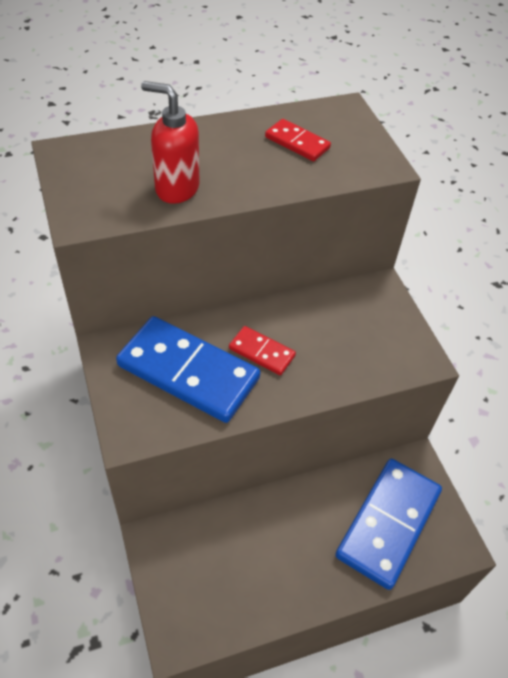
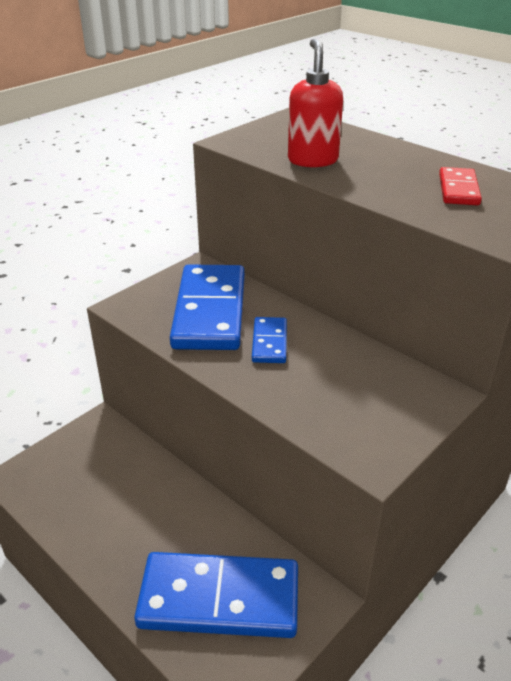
camera: 65 degrees right, 15 degrees down
(262, 352) = (269, 342): red domino -> blue domino

